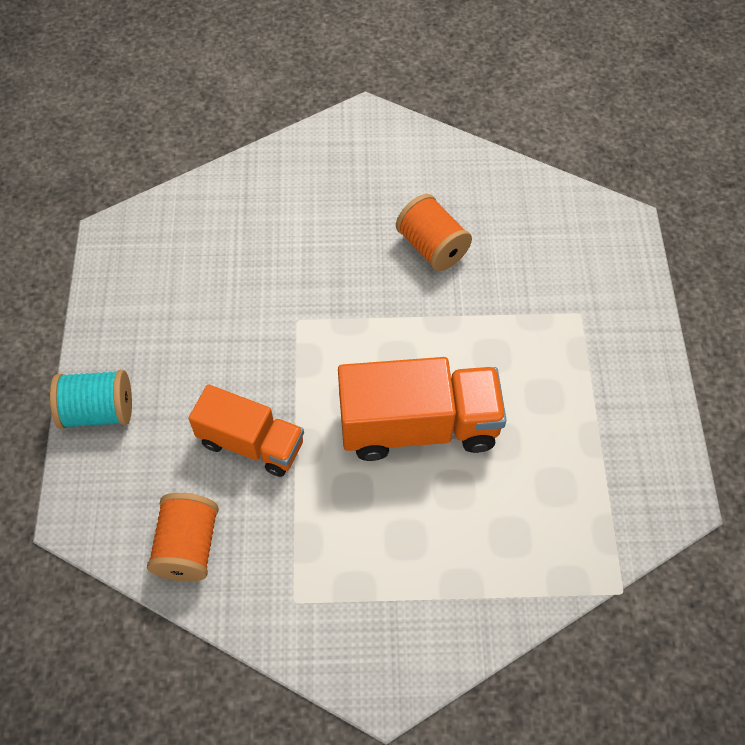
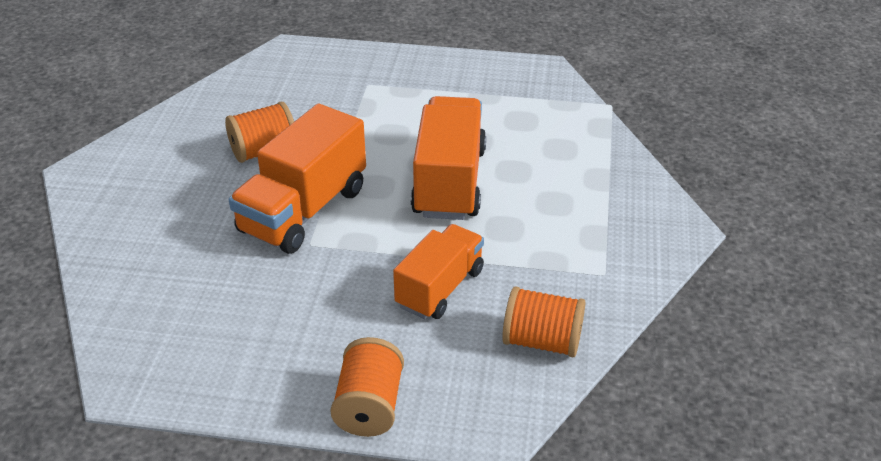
camera: 80 degrees left, 20 degrees down
(98, 411) = (369, 406): turquoise spool -> orange spool
(345, 303) = (303, 210): none -> orange truck

